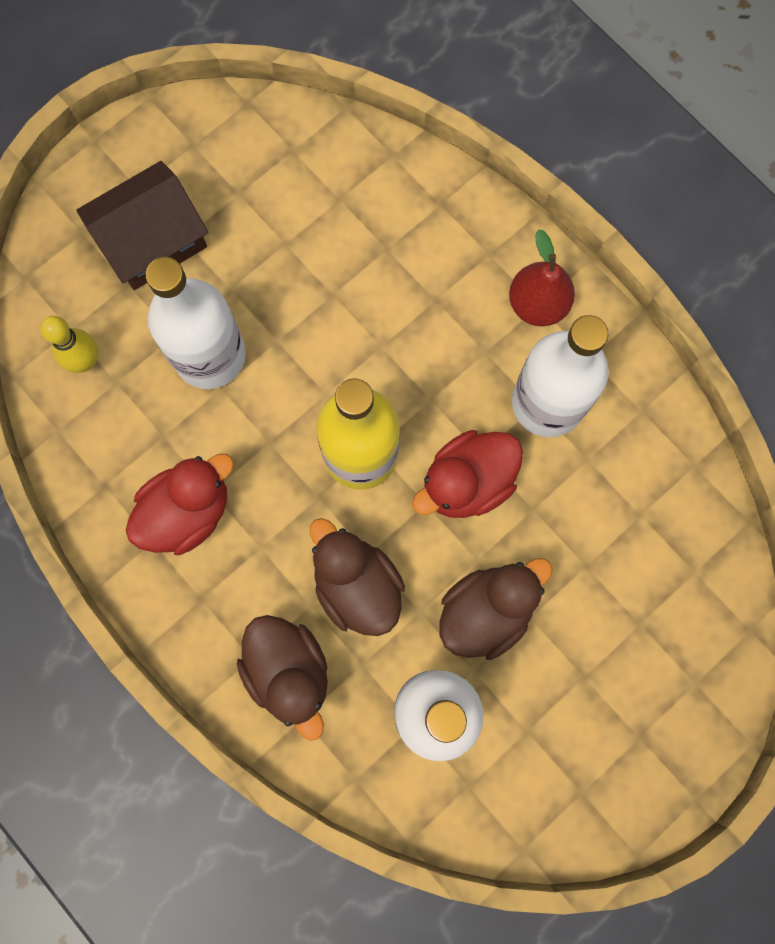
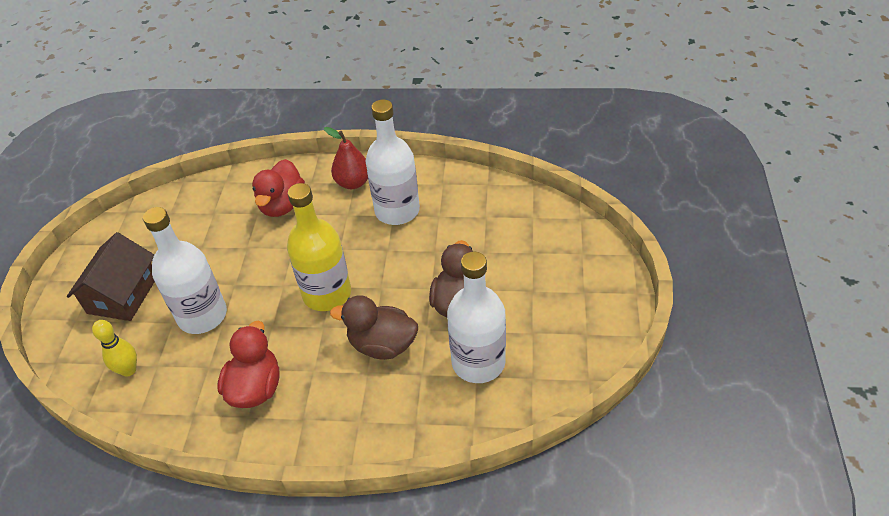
camera: 40 degrees left, 30 degrees down
(289, 671) = (386, 409): brown duck -> none
(467, 482) = (392, 265): red duck -> red duck (282, 205)

